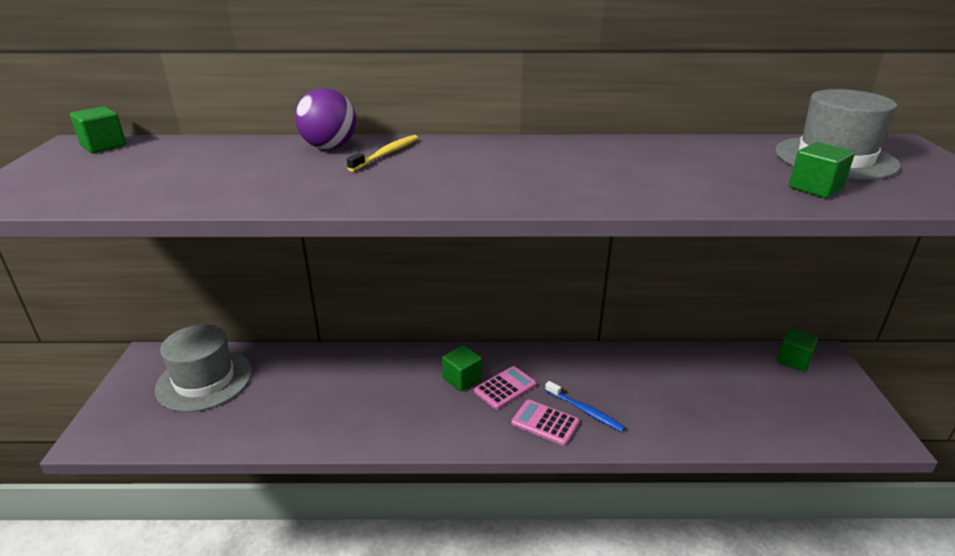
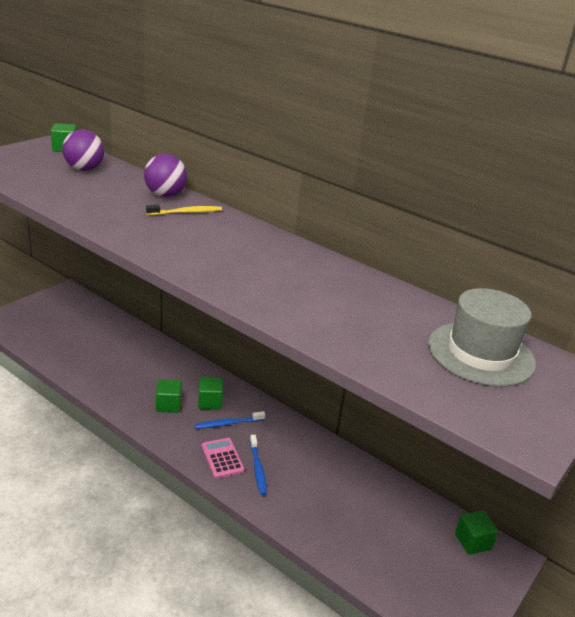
camera: 35 degrees right, 0 degrees up
(177, 157) = (84, 169): none -> purple ball
(204, 380) = (77, 320): grey hat -> none
(505, 388) = (228, 423): pink calculator -> blue toothbrush
(815, 188) = (401, 361): green cube -> green cube (168, 405)

